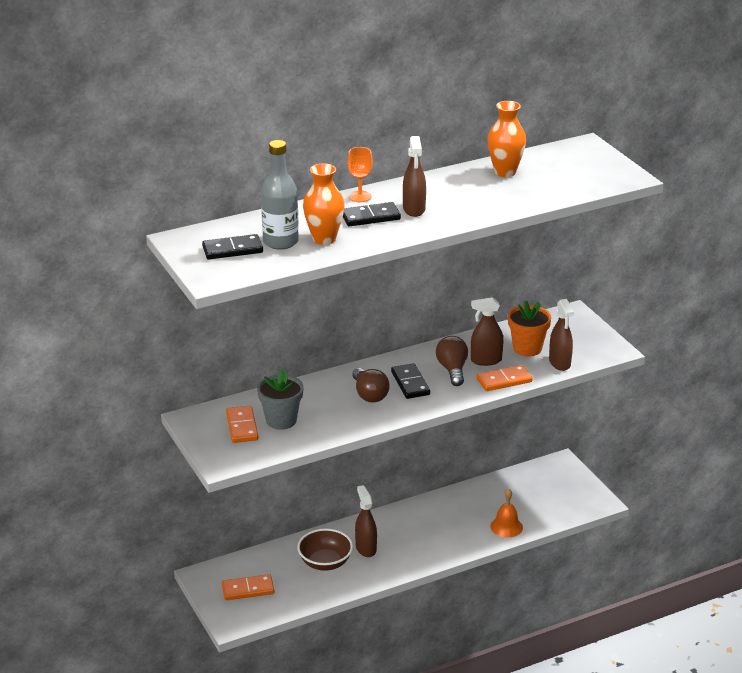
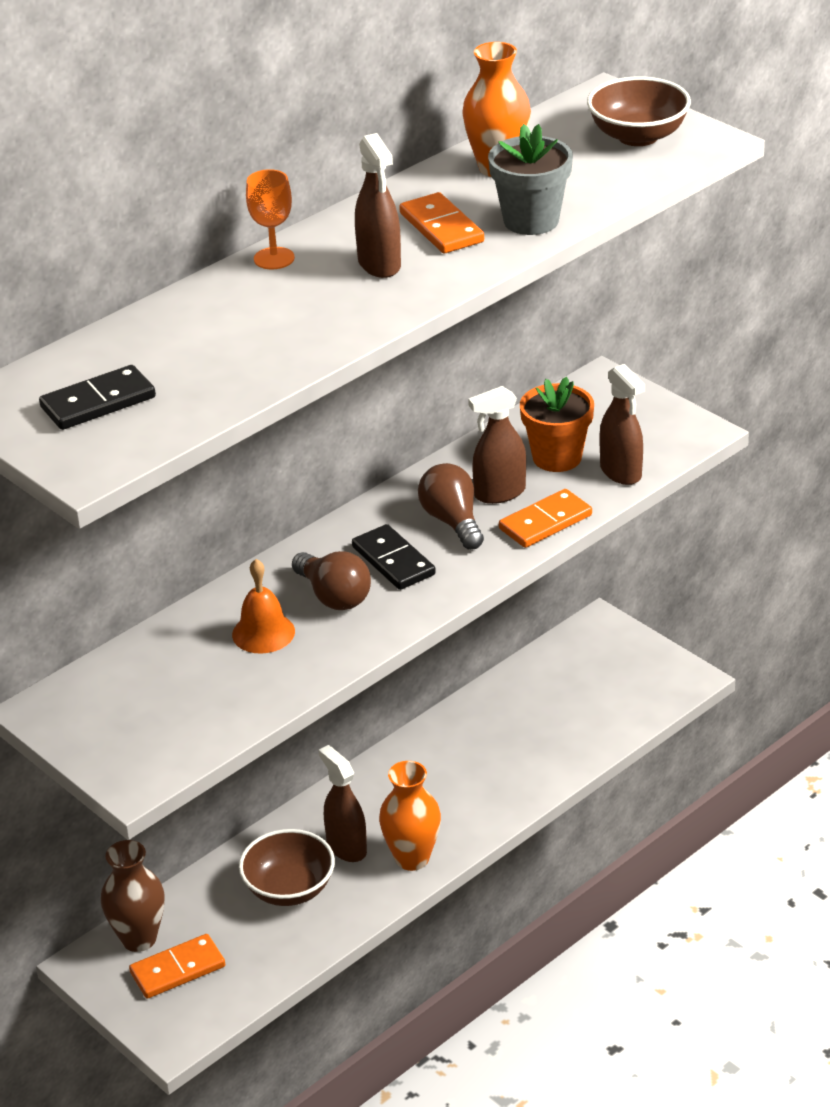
camera: 15 degrees left, 5 degrees up
(233, 569) = (139, 939): none -> brown vase
(242, 426) = (140, 704): orange domino -> orange domino (441, 228)
(280, 242) = (177, 370): grey bottle -> none
(281, 420) = (203, 677): grey flower pot -> grey flower pot (531, 221)
(324, 239) = (251, 349): orange vase -> orange vase (412, 858)
(370, 217) = (312, 293): black domino -> none
(506, 527) = (558, 755): orange bell -> orange bell (263, 633)
(592, 169) = (638, 136): none -> brown bowl

